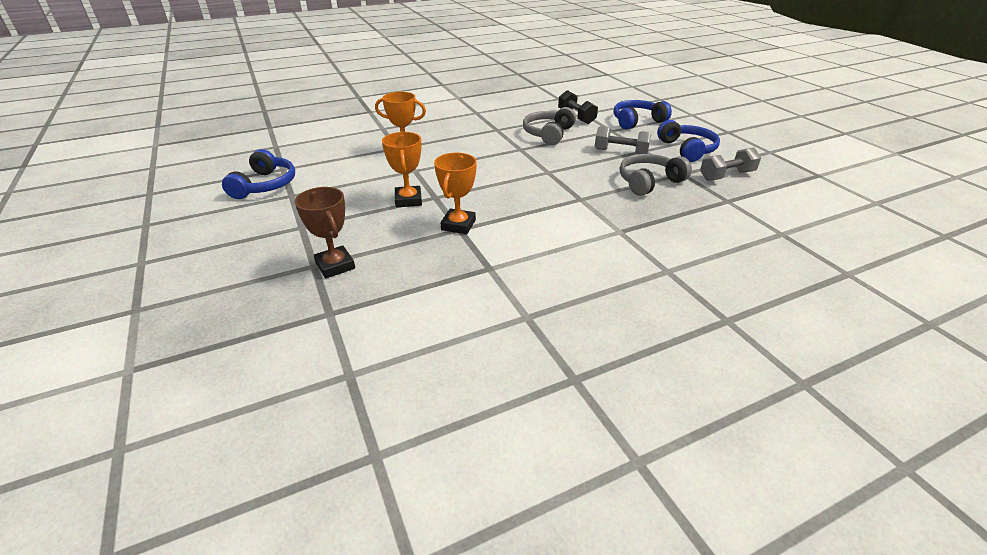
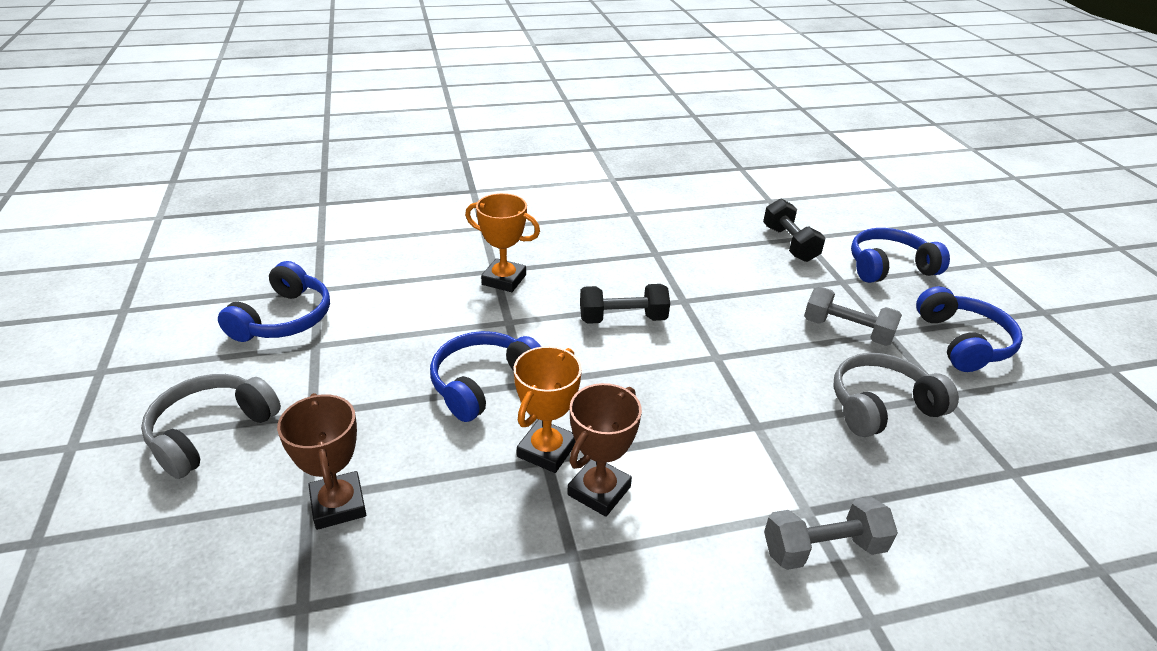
camera: 10 degrees right, 0 degrees up
(408, 200) = (483, 383): orange trophy -> blue headphones
(486, 161) = (623, 319): none -> black dumbbell
(496, 238) = (599, 491): none -> brown trophy
(548, 134) = (736, 274): grey headphones -> grey headphones (211, 432)
(726, 176) = (1022, 413): grey dumbbell -> grey dumbbell (823, 549)

